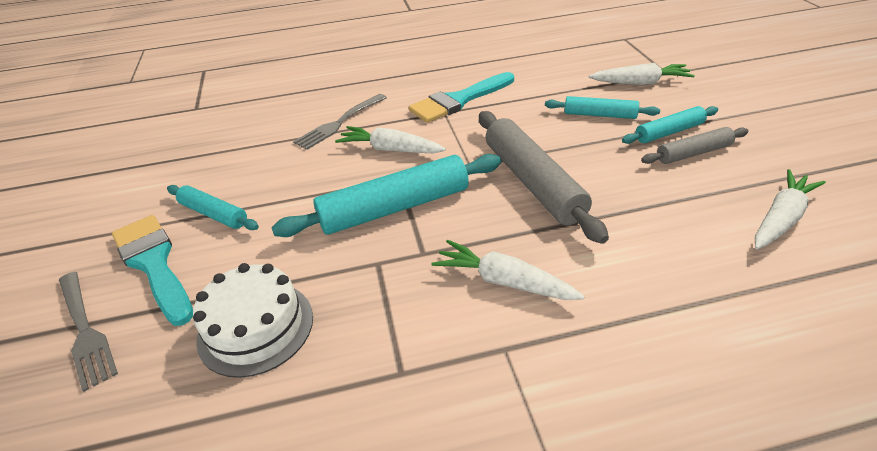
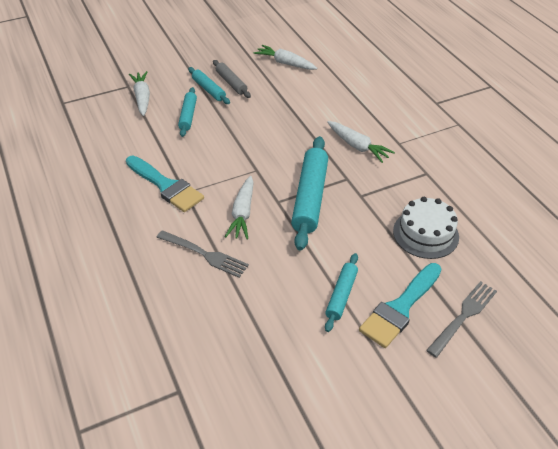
camera: 105 degrees left, 5 degrees up
(394, 208) = (310, 198): turquoise rolling pin -> turquoise rolling pin turned 45 degrees clockwise
(504, 281) = (357, 146): white carrot -> white carrot turned 60 degrees counterclockwise
(532, 182) = (271, 141): grey rolling pin -> none

